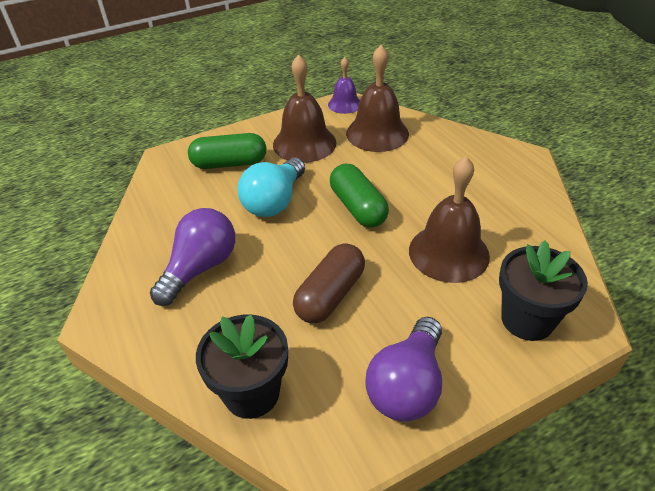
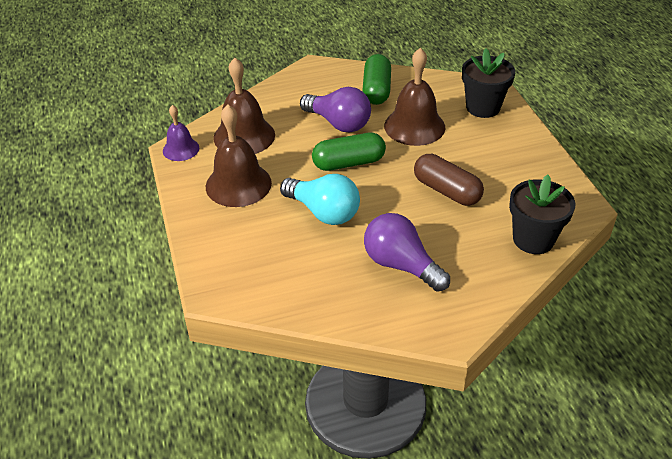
camera: 80 degrees left, 0 degrees up
(229, 163) = (249, 240): green capsule -> green capsule (376, 90)
(407, 385) = (530, 166): purple light bulb -> purple light bulb (338, 123)

